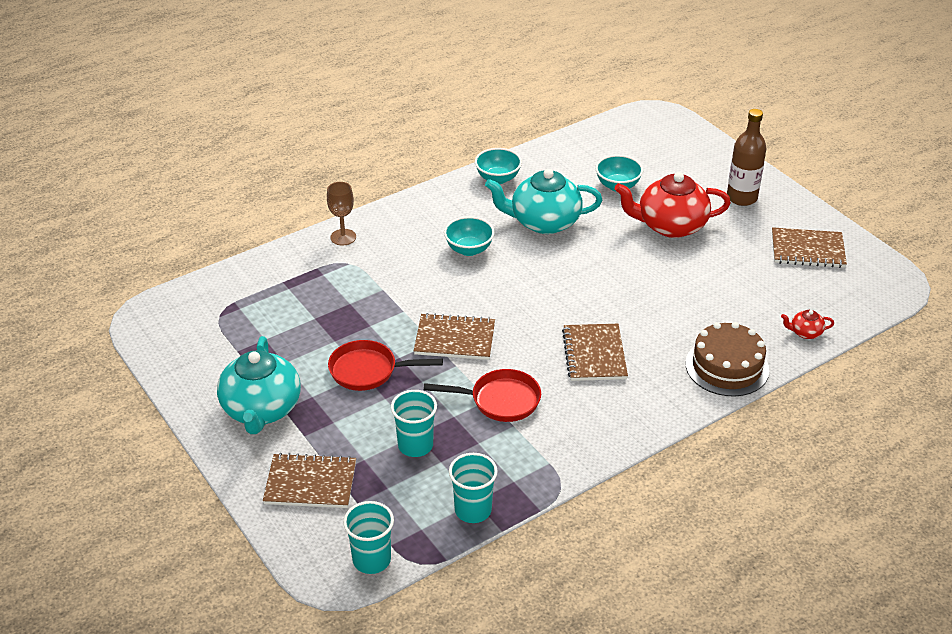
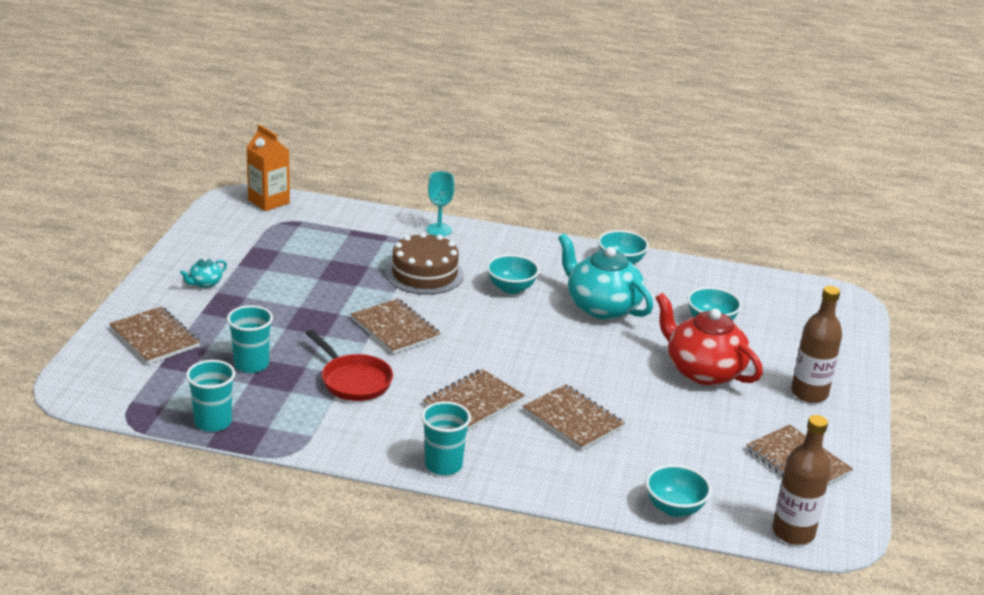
camera: 45 degrees right, 10 degrees down
(177, 303) = (269, 201): none -> orange carton
(261, 410) = (205, 283): turquoise teapot -> turquoise teapot, size x0.43
(343, 237) = (439, 230): brown goblet -> turquoise goblet
(368, 371) = (305, 307): red pan -> none
(371, 560) = (107, 399): turquoise cup -> turquoise cup (443, 465)
(664, 318) = (573, 419): none -> brown notebook
(727, 367) = (559, 480): brown cake -> brown cake (424, 274)
(805, 333) = (674, 508): red teapot -> turquoise bowl
(875, 298) = (793, 532): none -> brown bottle

